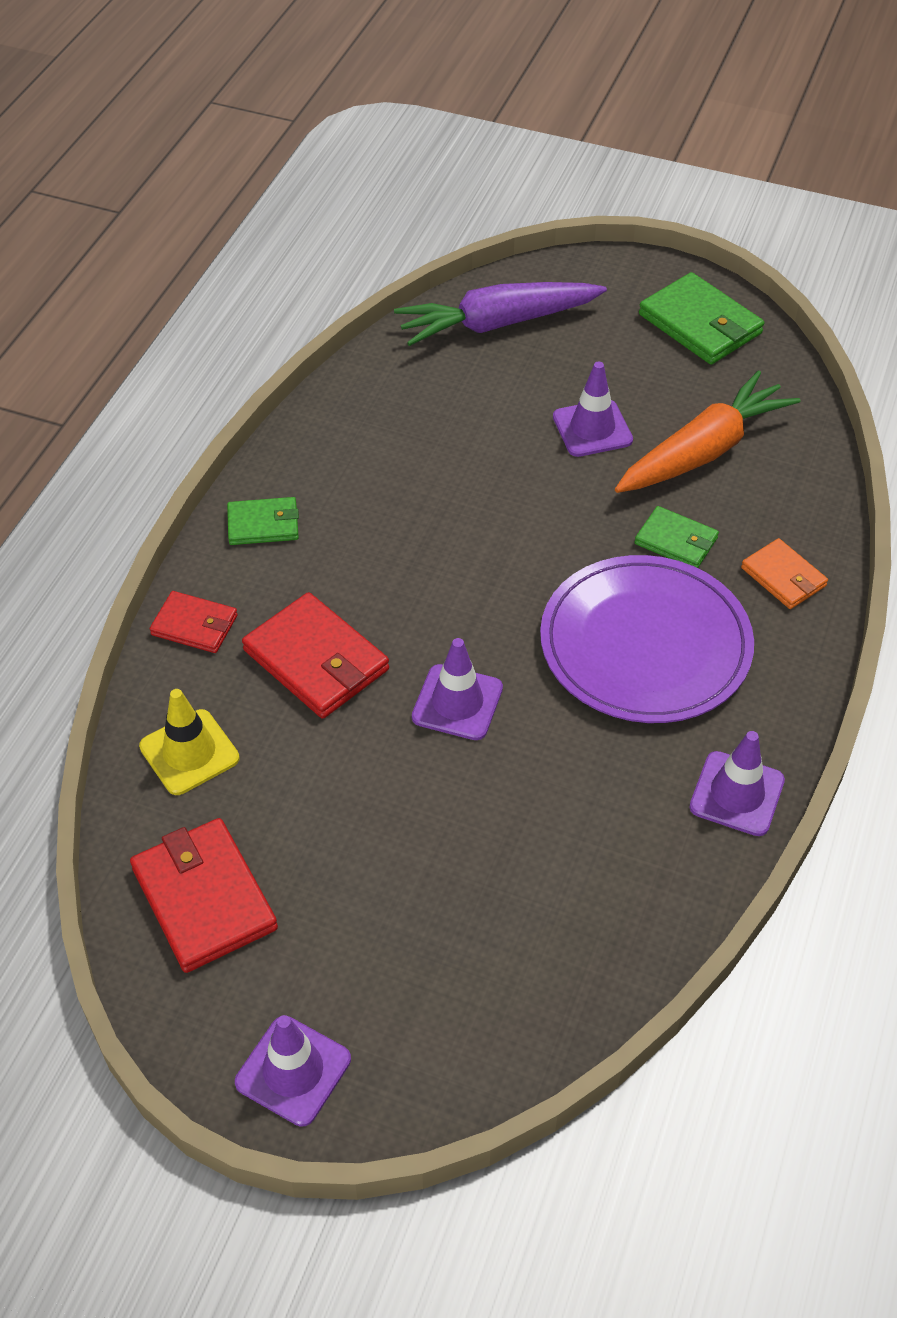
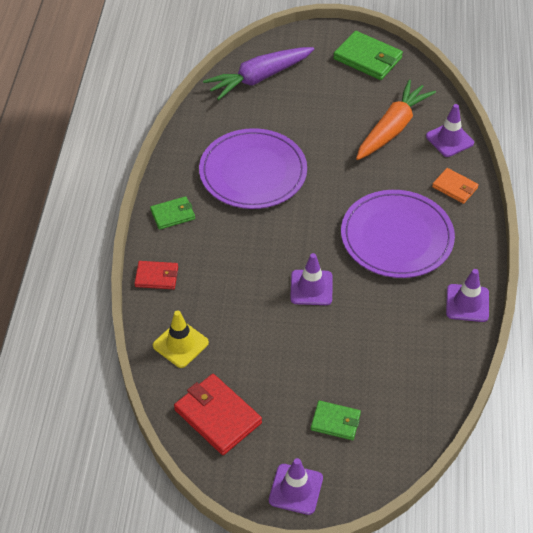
camera: 15 degrees left, 0 degrees up
(316, 660) = (229, 281): red wallet -> none
(428, 479) = (253, 172): none -> purple plate
(592, 428) = (330, 127): purple traffic cone -> purple traffic cone (449, 139)
(676, 541) = (394, 179): green wallet -> green wallet (335, 422)

